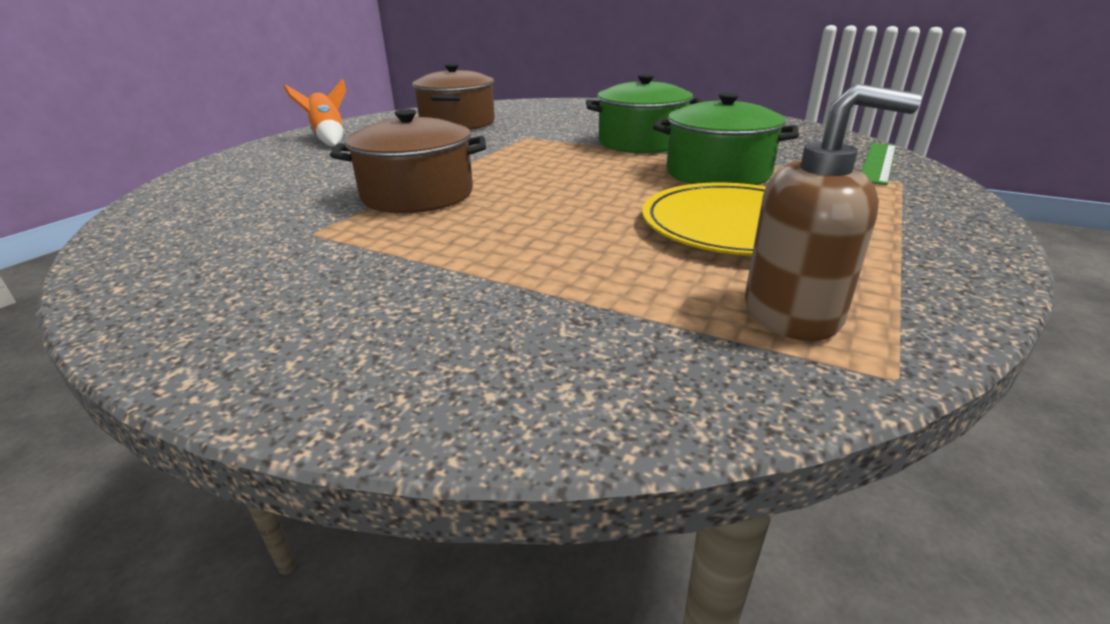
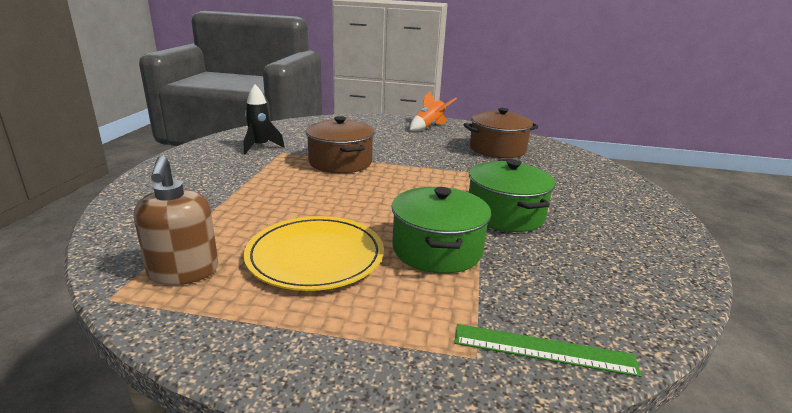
camera: 70 degrees right, 5 degrees down
(250, 251) = (260, 147): none -> black rocket

